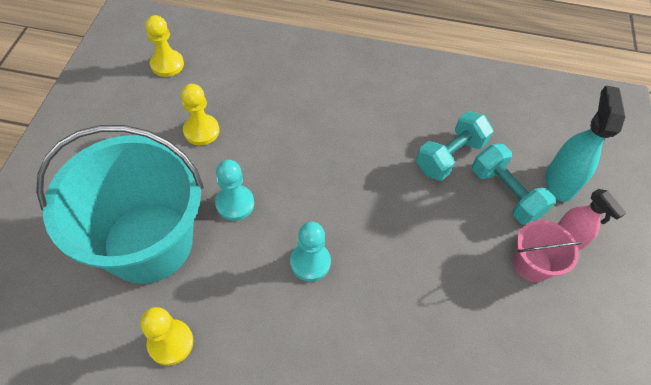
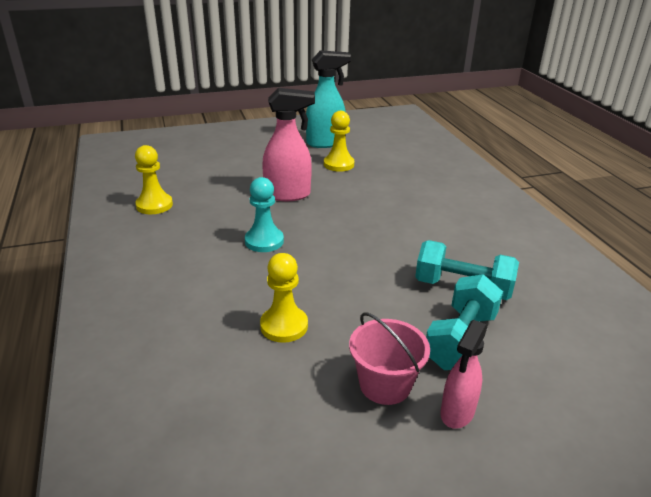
camera: 65 degrees right, 25 degrees down
(148, 242) = (226, 175): turquoise bucket -> none
(167, 64) = (381, 136): yellow pawn -> yellow pawn (284, 326)
(235, 203) = (288, 195): turquoise pawn -> pink spray bottle
(559, 182) = (533, 385): turquoise spray bottle -> turquoise spray bottle (325, 143)

